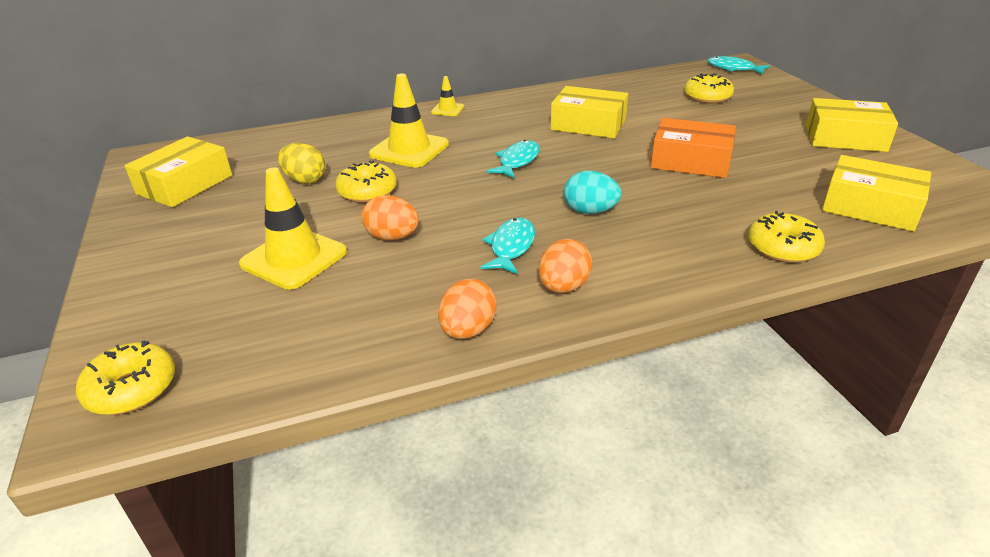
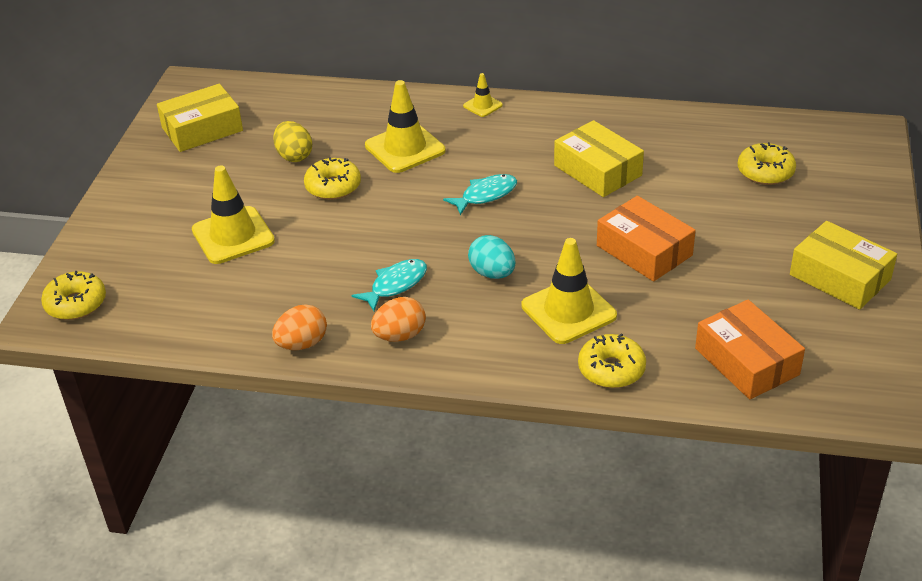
camera: 30 degrees right, 5 degrees up
(392, 237) = (316, 242): orange egg -> none
(689, 217) = (568, 311): none -> yellow traffic cone
(733, 68) = (851, 138): turquoise fish -> none
(870, 207) = (746, 361): yellow box -> orange box

